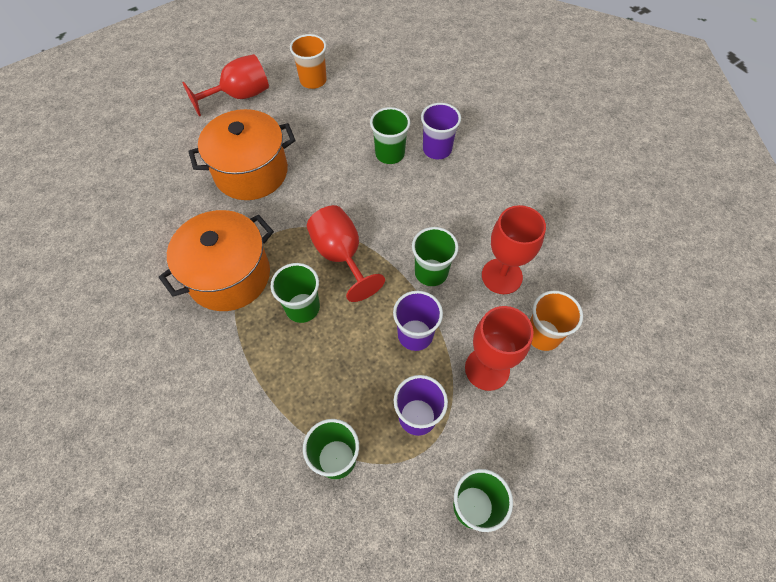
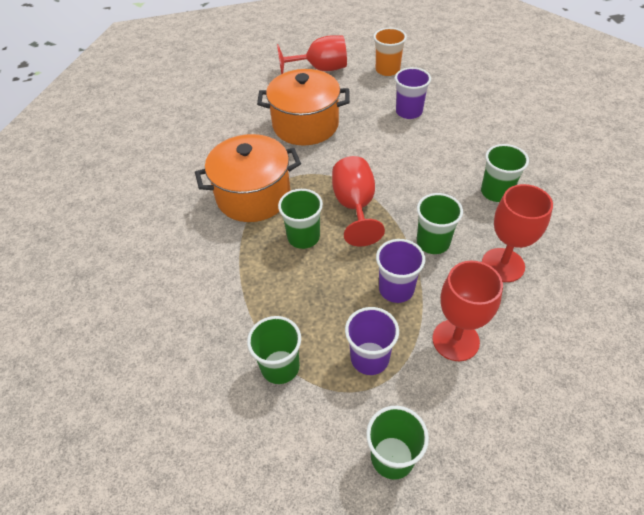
camera: 25 degrees right, 10 degrees down
(390, 154) = (433, 139): green cup -> green cup (496, 192)
(437, 149) = (479, 145): purple cup -> purple cup (409, 112)
(543, 335) = (526, 328): orange cup -> none

